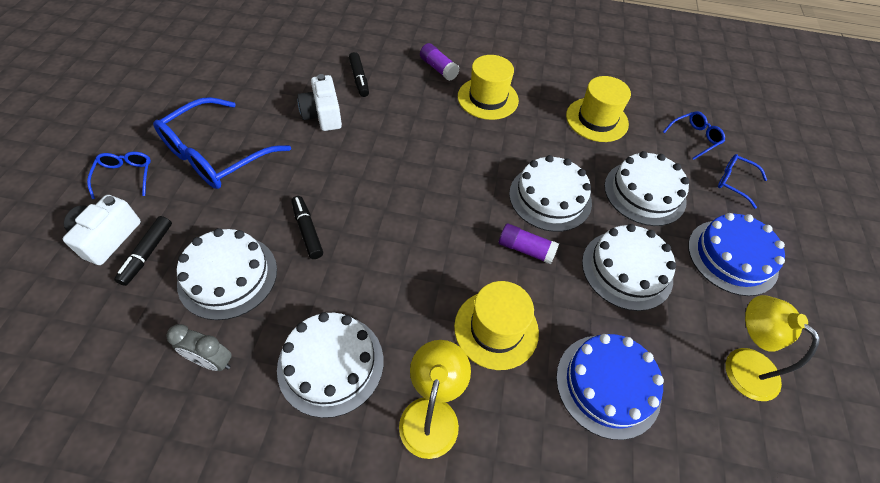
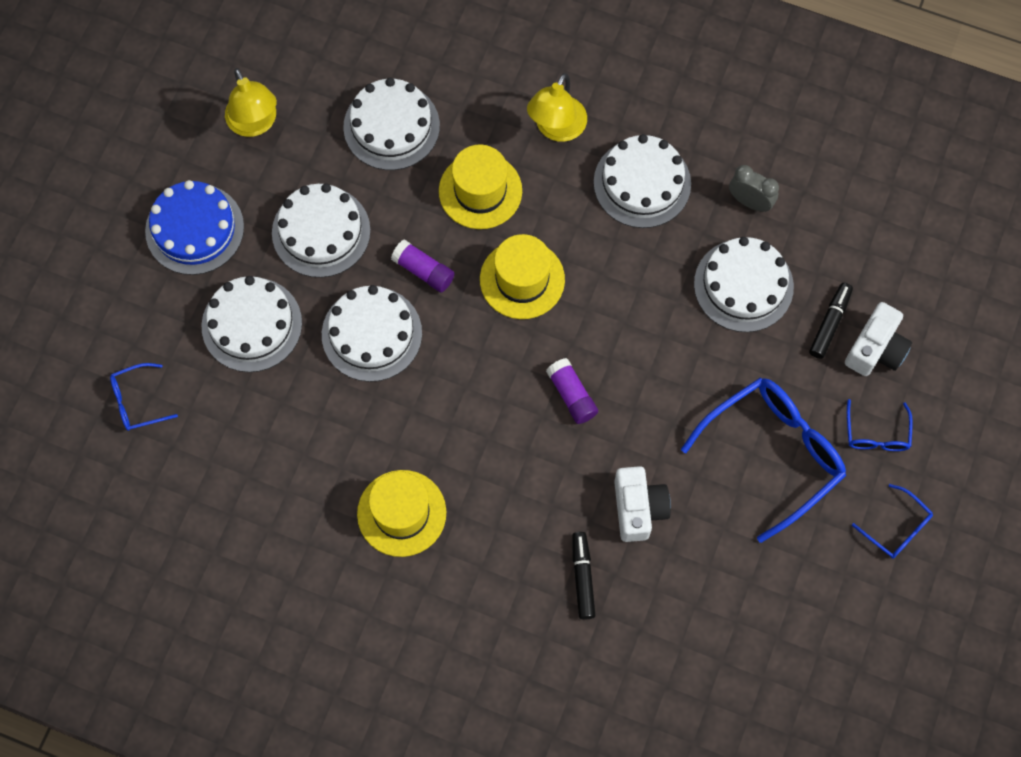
camera: 165 degrees left, 15 degrees up
(307, 230) = (661, 328): black marker -> none
(438, 68) = (460, 587): purple glue stick -> purple glue stick (571, 395)
(597, 119) = (259, 452): yellow hat -> yellow hat (522, 279)
(608, 385) = (391, 126): blue cake -> white cake
(734, 182) = (128, 323): blue glasses -> blue glasses (896, 528)

